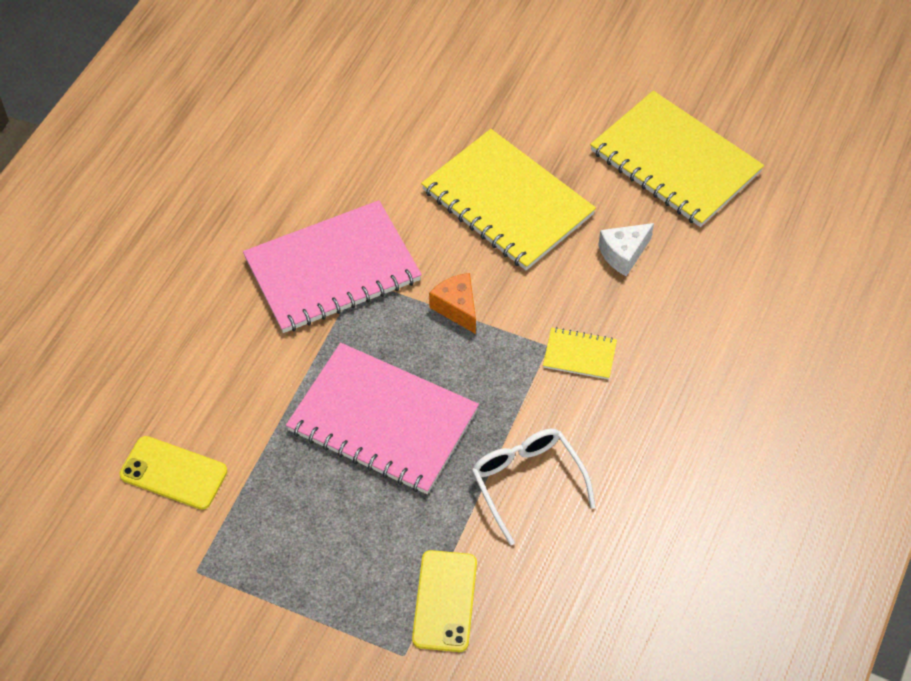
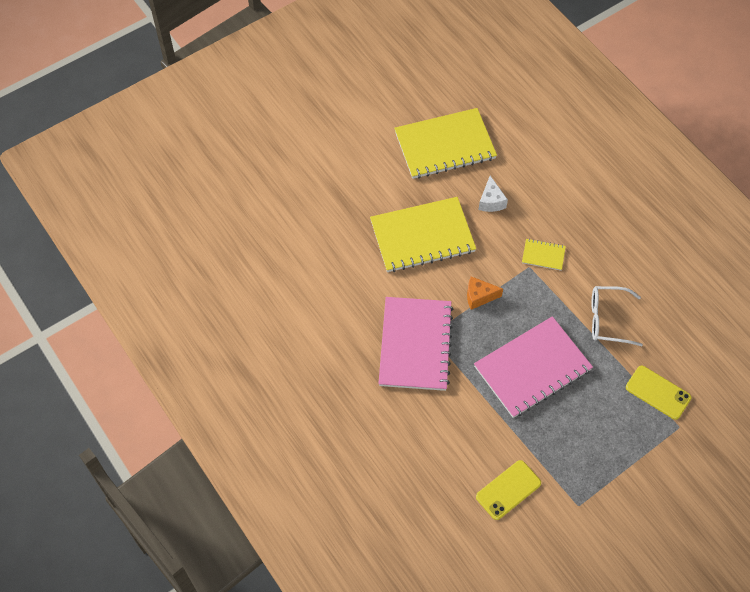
camera: 60 degrees left, 5 degrees up
(579, 355) = (543, 255): yellow notebook -> yellow notebook turned 60 degrees clockwise

